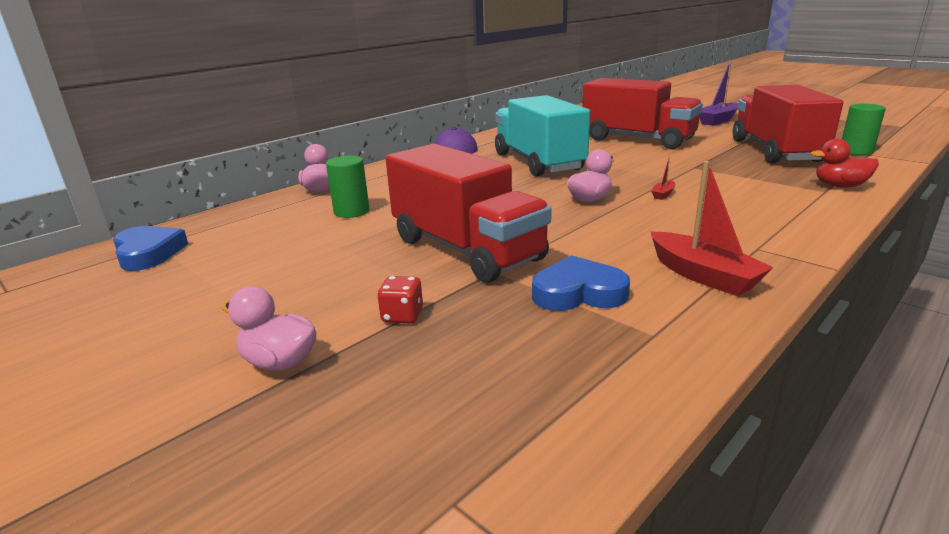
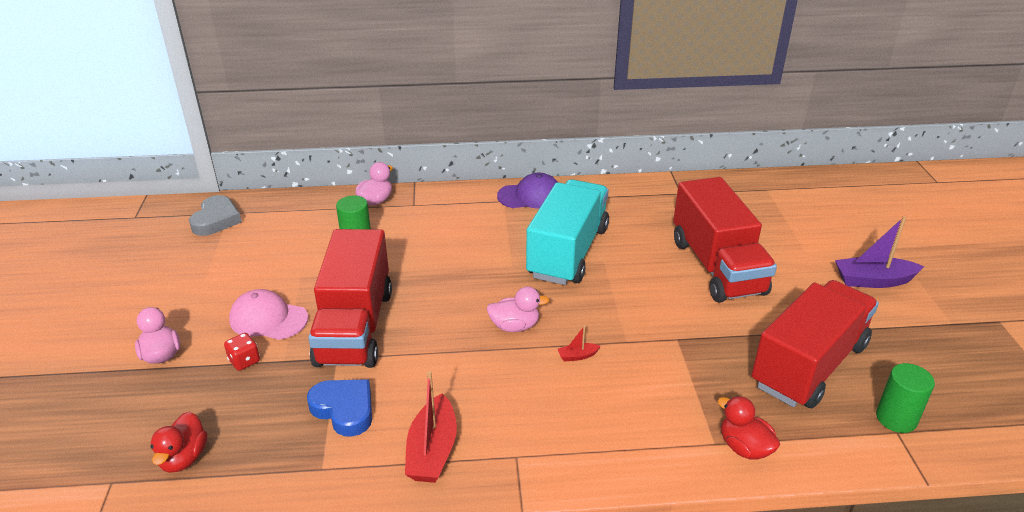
camera: 40 degrees right, 10 degrees up
(148, 253) = (216, 220): blue heart -> grey heart
(364, 281) = (268, 319): none -> pink cap
(501, 417) = (184, 458): none -> red duck

